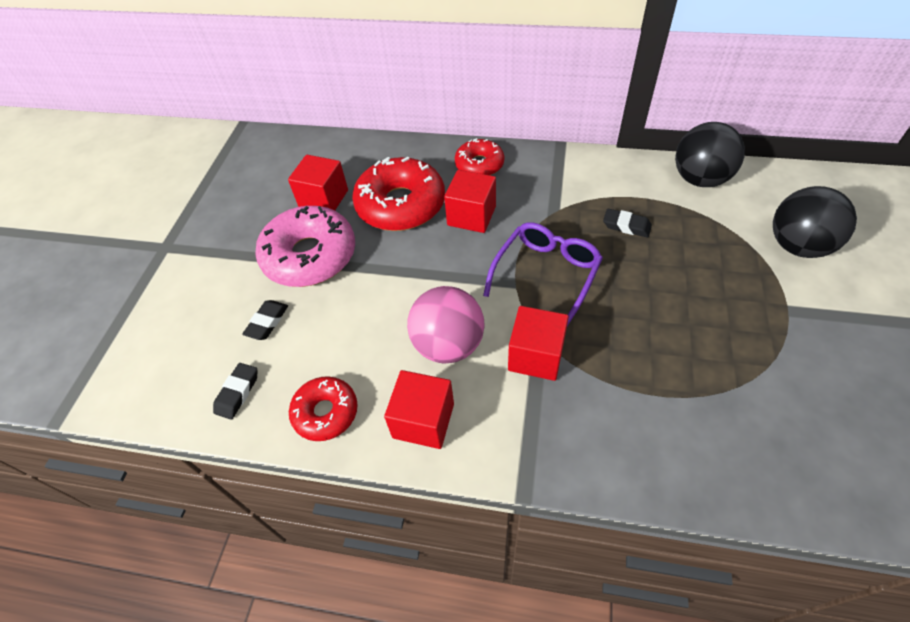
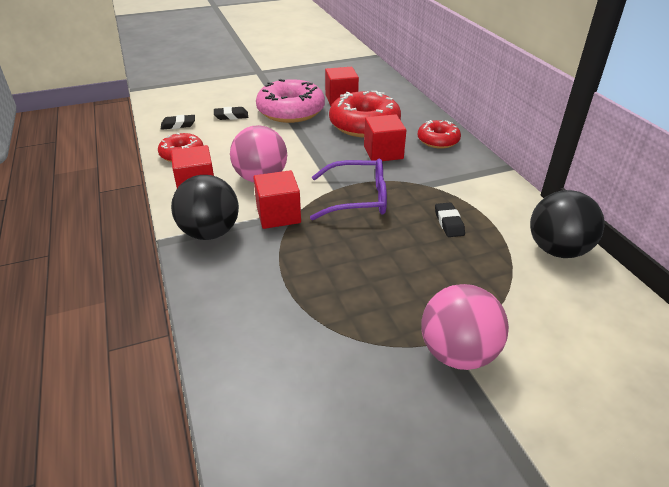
camera: 55 degrees right, 15 degrees down
(797, 246) = (537, 334): black ball -> black ball (210, 232)
(805, 306) = (457, 353): none -> pink ball

